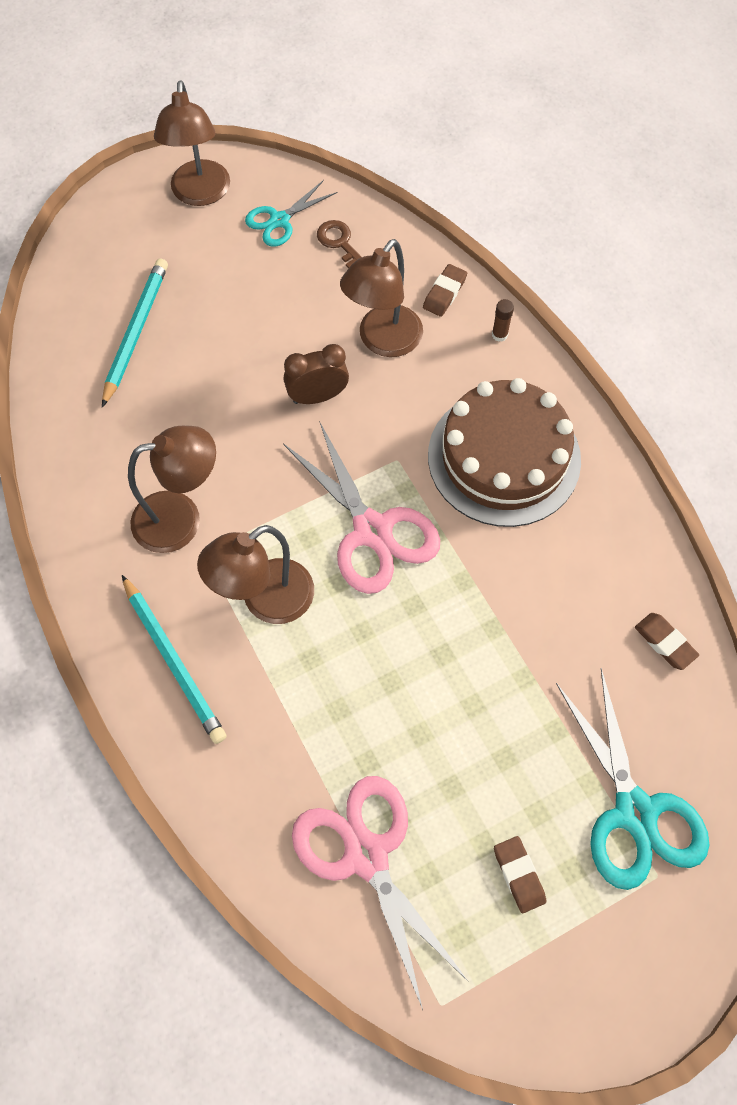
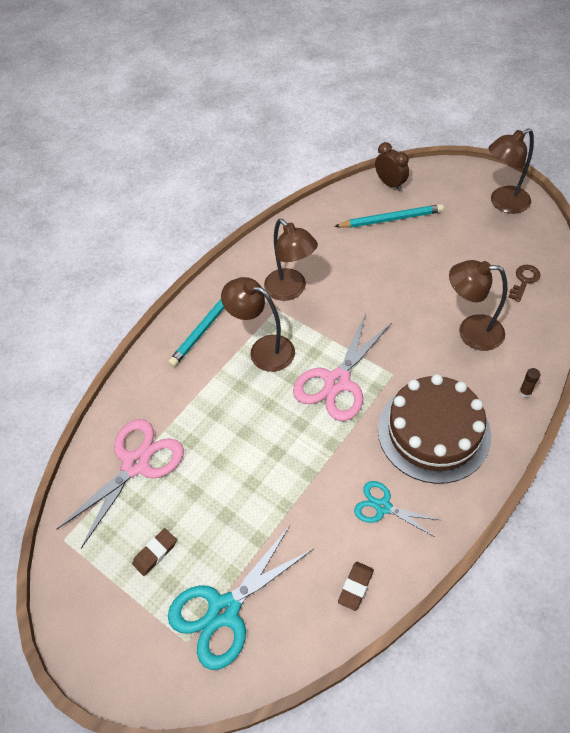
camera: 70 degrees right, 10 degrees down
(279, 220) = (516, 245): turquoise scissors -> turquoise scissors (383, 507)
(317, 396) = (408, 316): brown clock -> brown clock (390, 184)
(444, 293) = (532, 349): brown eraser -> none

